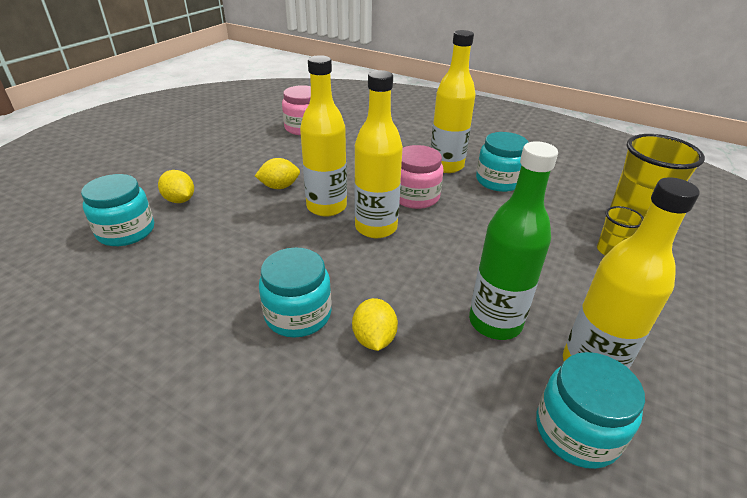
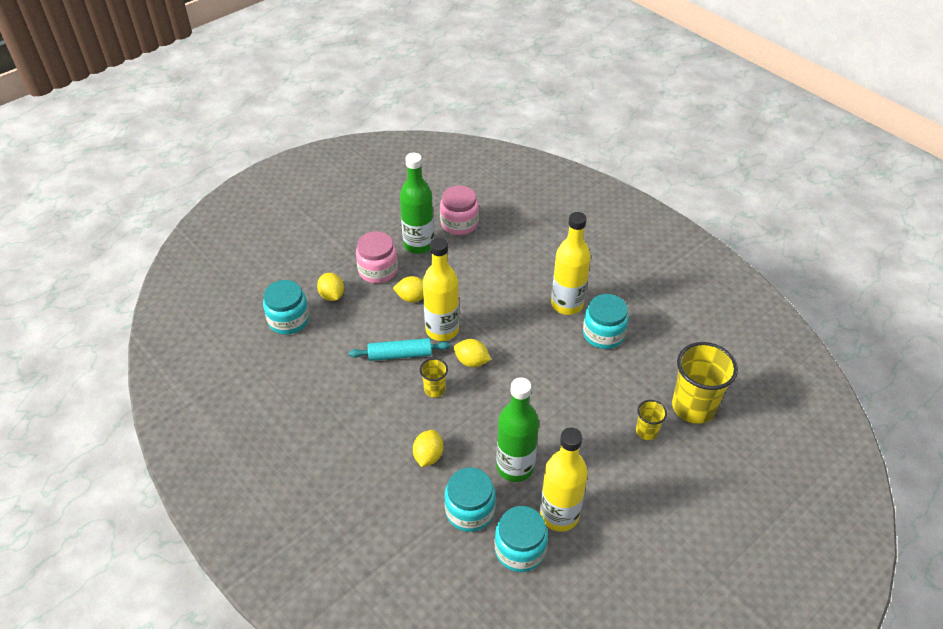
camera: 20 degrees right, 10 degrees up
(268, 147) = (418, 245): none -> green bottle
(286, 238) = (400, 355): none -> turquoise rolling pin
(298, 314) = (386, 424): turquoise jar -> turquoise jar (470, 511)
(345, 263) = (434, 389): none -> yellow cup
(376, 227) = (471, 361): yellow bottle -> yellow lemon
(415, 197) = (519, 336): pink jar -> pink jar (378, 270)

